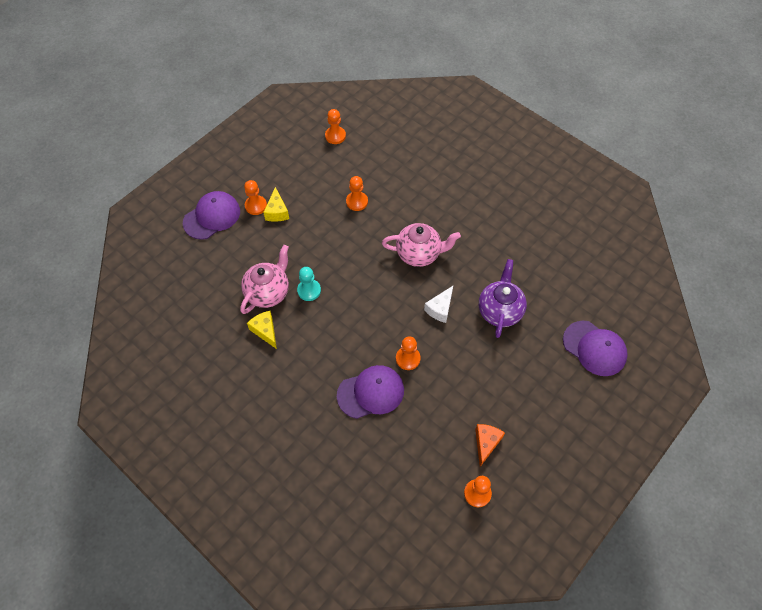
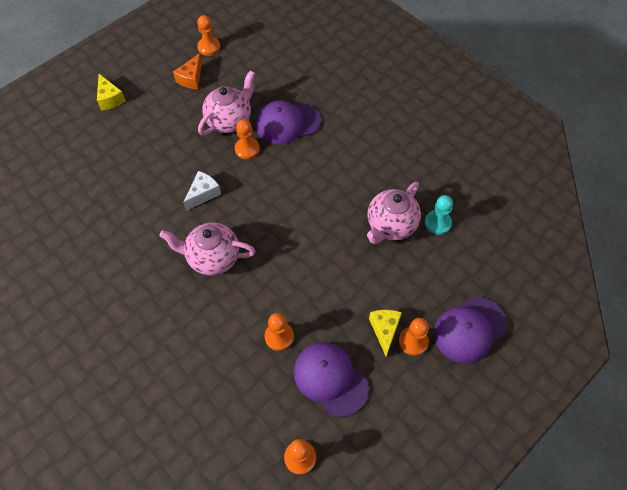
camera: 175 degrees left, 0 degrees up
(265, 331) = (391, 185): yellow cheese -> yellow cheese (110, 98)
(309, 290) = (344, 224): turquoise pawn -> turquoise pawn (437, 223)
(431, 390) = (230, 120): none -> pink teapot
(500, 311) = (140, 187): purple teapot -> none
(594, 348) = (59, 145): purple cap -> purple cap (330, 379)

